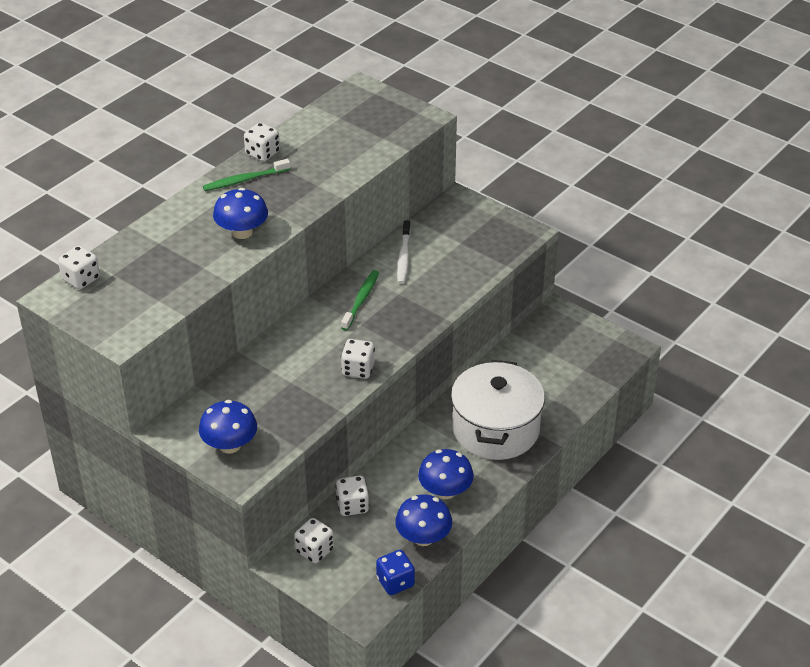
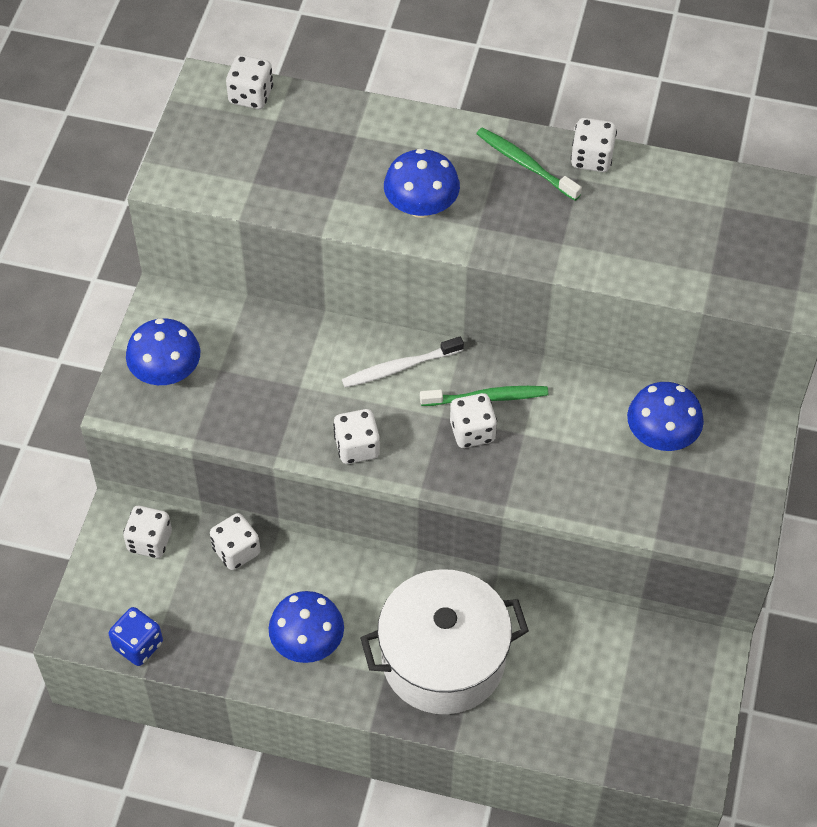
camera: 65 degrees right, 15 degrees up
(382, 314) = (472, 431): none -> white dice
(403, 257) = (599, 411): white toothbrush -> white toothbrush (399, 367)
(423, 537) = (221, 647): blue mushroom -> blue mushroom (661, 435)

